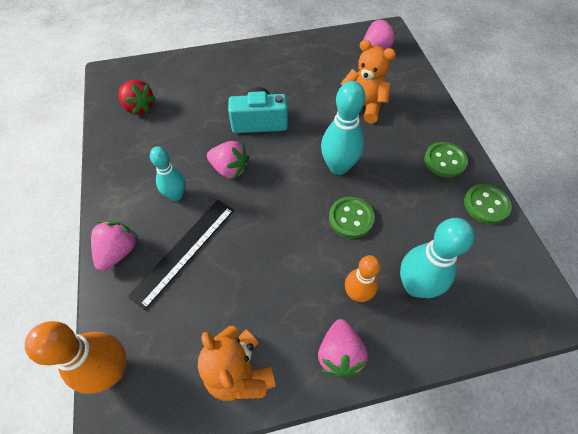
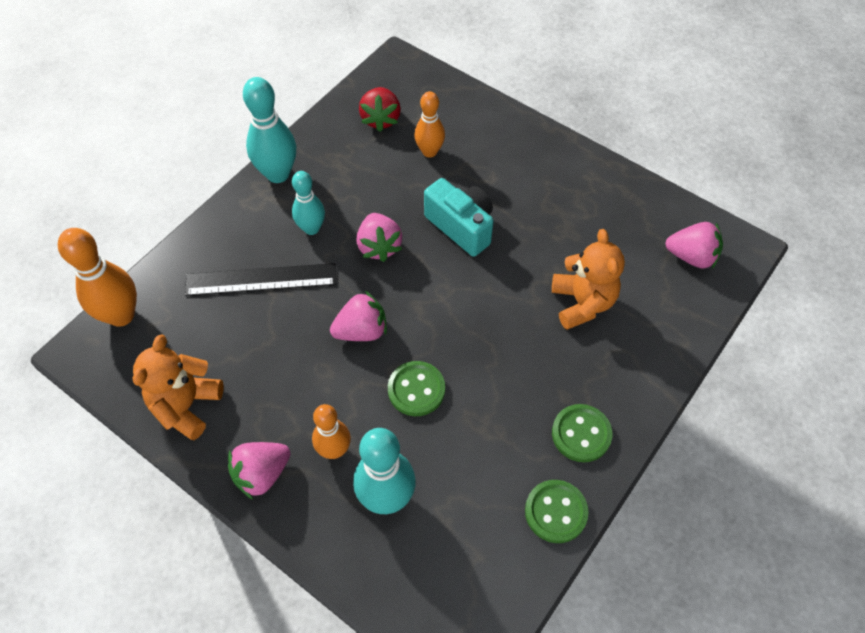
camera: 50 degrees right, 0 degrees up
(118, 251) = (220, 234): pink strawberry -> pink strawberry (361, 331)
(191, 101) = (429, 152): none -> orange bowling pin
(338, 167) = (471, 336): turquoise bowling pin -> turquoise bowling pin (278, 174)

